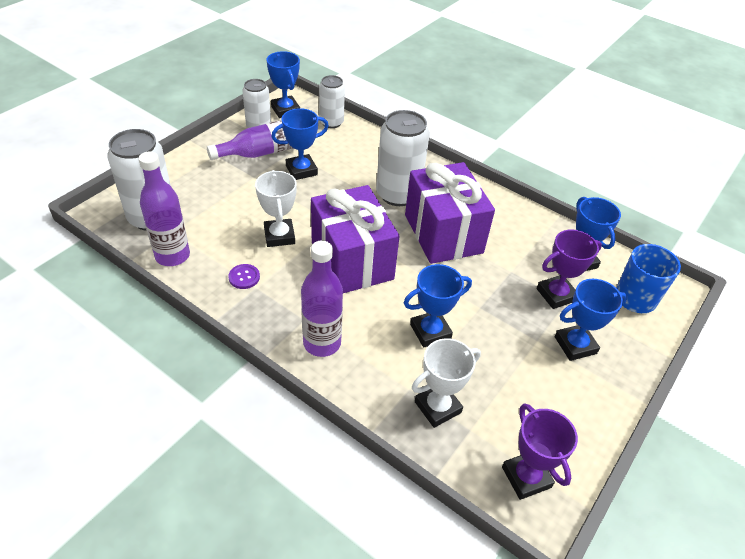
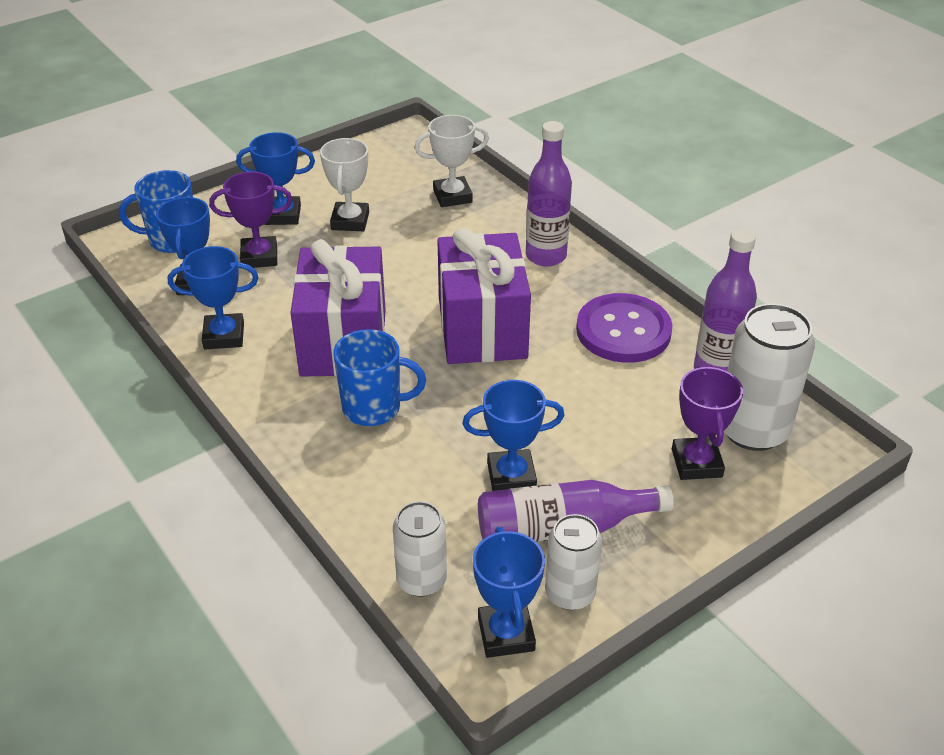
camera: 160 degrees left, 5 degrees down
(244, 277) = (623, 331): purple button -> purple button, size x2.41
(279, 236) = (569, 374): white trophy -> white trophy (350, 221)
(398, 194) = (374, 408): white can -> blue mug
(430, 331) = (425, 248): blue trophy -> blue trophy (224, 336)
(526, 477) = (405, 150): purple trophy -> purple trophy (696, 463)

